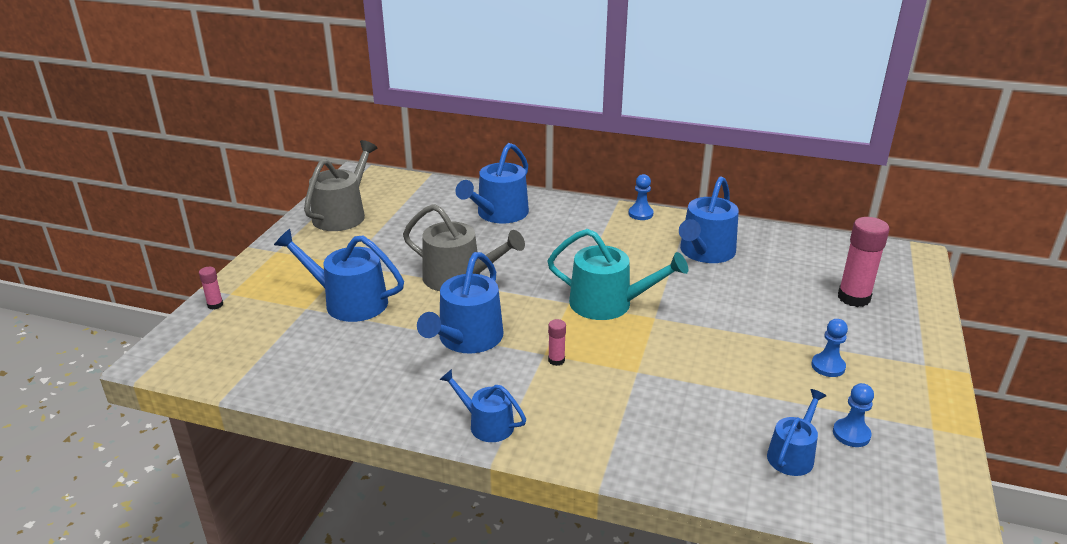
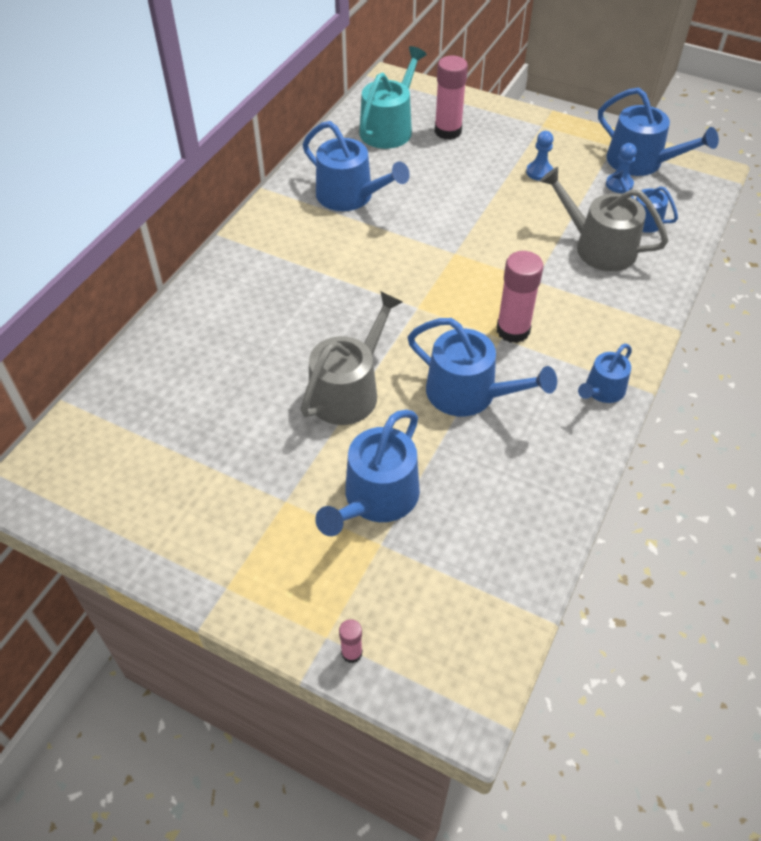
camera: 80 degrees left, 20 degrees up
(342, 214) = (146, 507): grey watering can -> grey watering can (598, 247)
(499, 214) = (210, 340): blue watering can -> blue watering can (641, 162)
(556, 360) = (513, 330): pink glue stick -> pink glue stick, size x2.08
(608, 304) = (426, 279): turquoise watering can -> turquoise watering can (389, 128)
(640, 214) = (257, 224): blue pawn -> none

